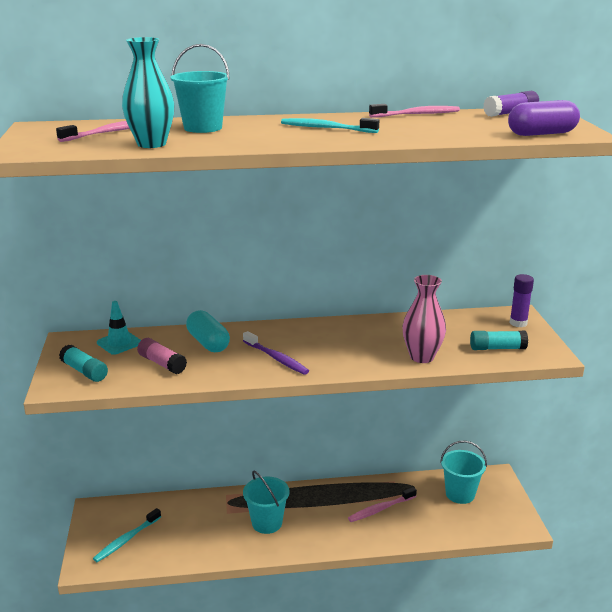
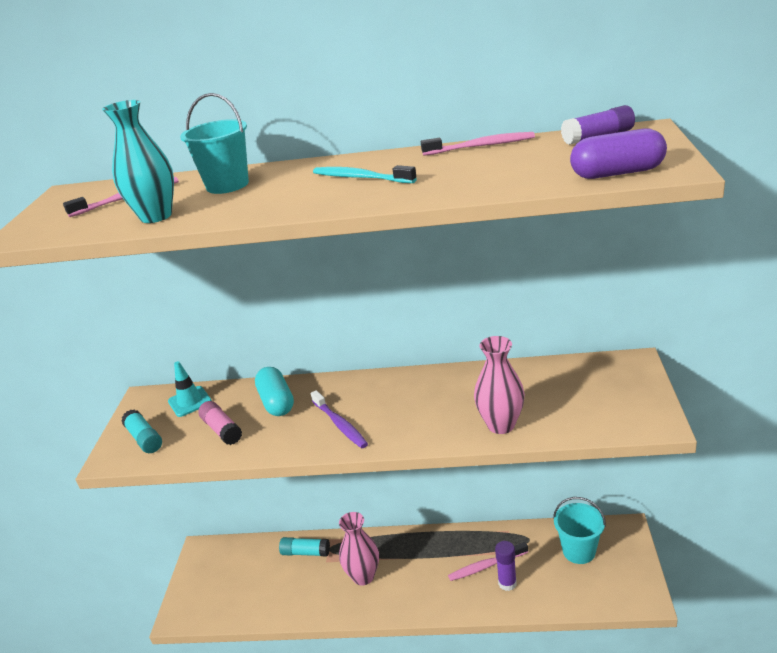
camera: 15 degrees right, 5 degrees up
(126, 540) = (223, 588): turquoise toothbrush -> none
(267, 523) = (363, 576): turquoise bucket -> pink vase
(497, 348) = (594, 413): turquoise glue stick -> turquoise glue stick (305, 552)
(518, 323) = (630, 375): purple glue stick -> purple glue stick (507, 583)

